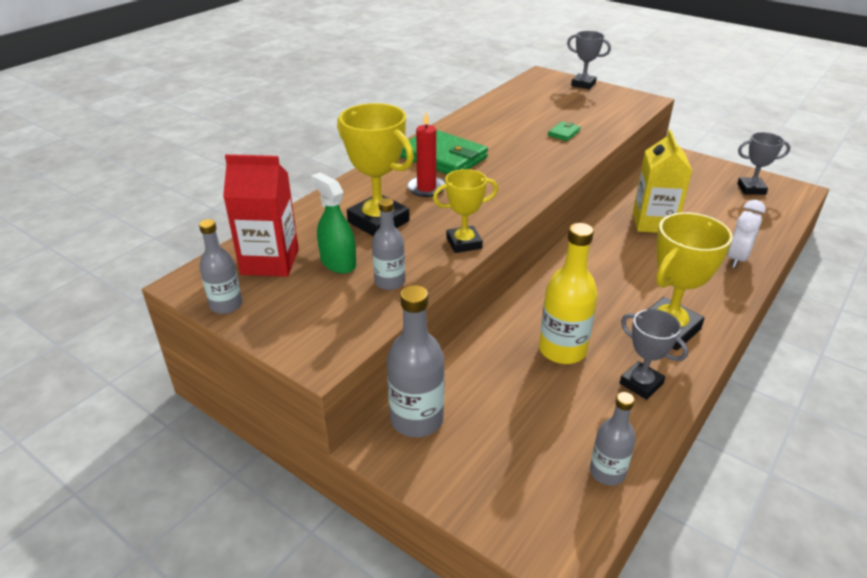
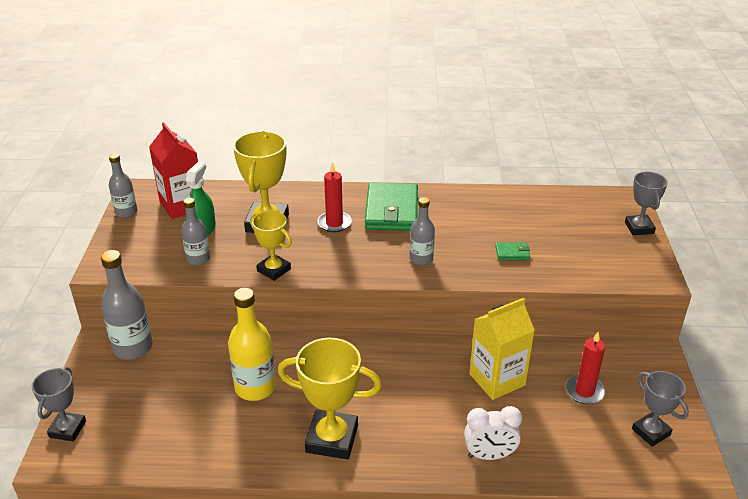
camera: 55 degrees right, 0 degrees up
(607, 472) = (139, 455): grey bottle -> grey bottle (421, 258)
(641, 383) = (247, 444): grey trophy -> grey trophy (67, 429)
(693, 195) = (584, 391): none -> red candle

